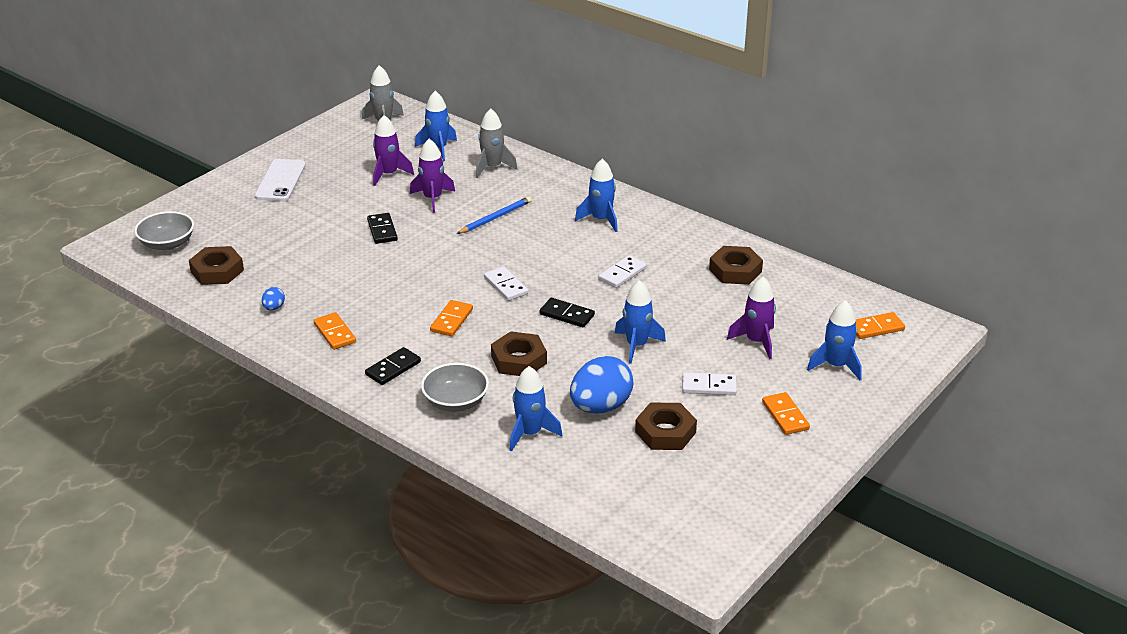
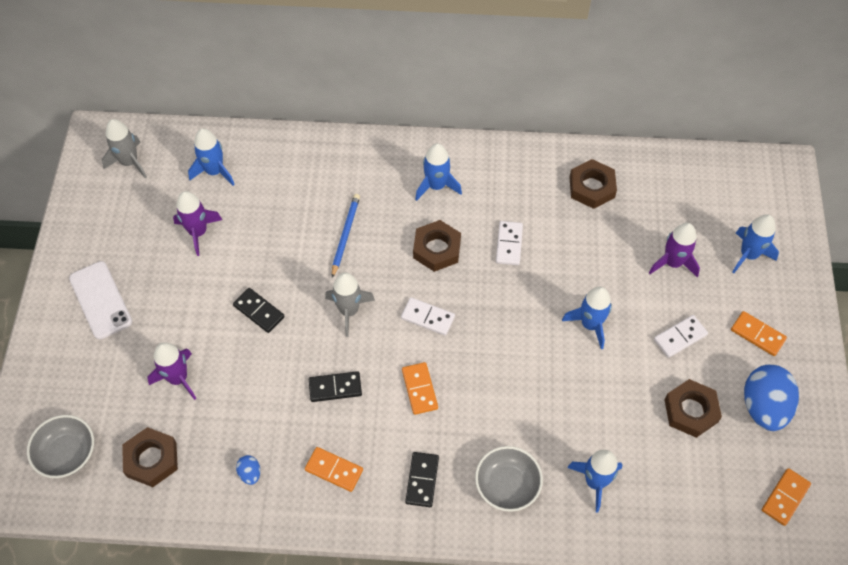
camera: 35 degrees left, 25 degrees up
(432, 198) = (268, 242): purple rocket -> purple rocket (178, 378)
(492, 167) = (286, 170): grey rocket -> grey rocket (349, 311)
(519, 360) = (514, 401): brown nut -> brown nut (437, 249)
(567, 315) = (507, 322): black domino -> black domino (335, 387)
(600, 407) = (621, 414): blue egg -> blue egg (763, 407)
(876, 328) = (742, 193): orange domino -> orange domino (785, 497)

